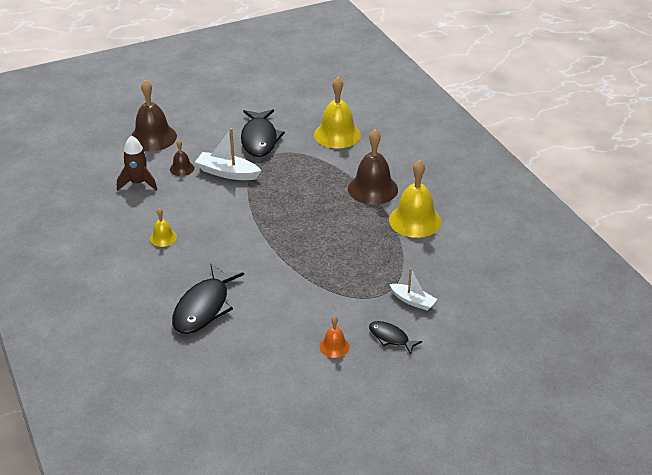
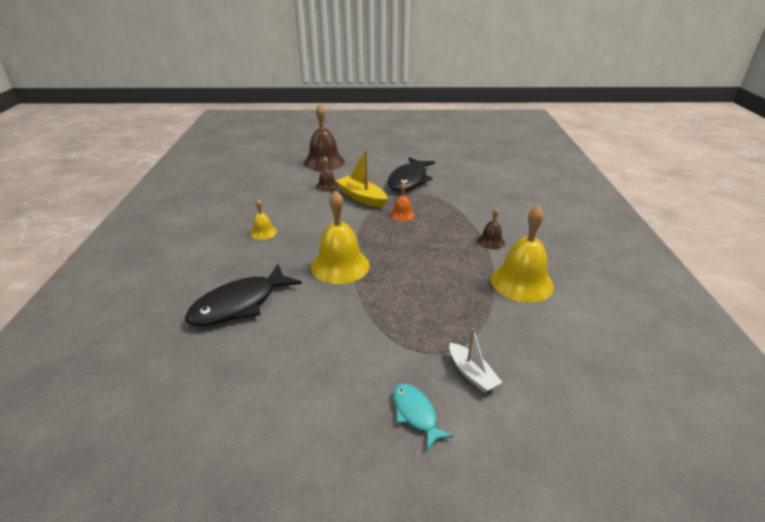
camera: 25 degrees right, 5 degrees down
(138, 183) = (283, 188): brown rocket -> none
(227, 173) = (361, 198): white boat -> yellow boat
(334, 346) = (338, 399): orange bell -> orange bell (402, 214)
(337, 134) = (482, 191): yellow bell -> yellow bell (340, 266)
(372, 189) = (491, 241): brown bell -> brown bell, size x0.50
(390, 338) = (415, 414): black fish -> turquoise fish

